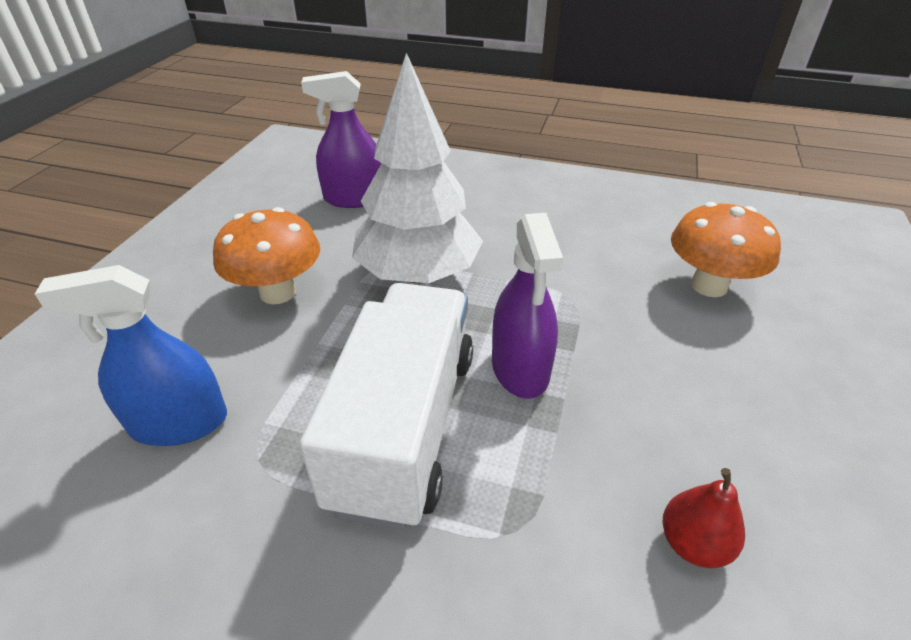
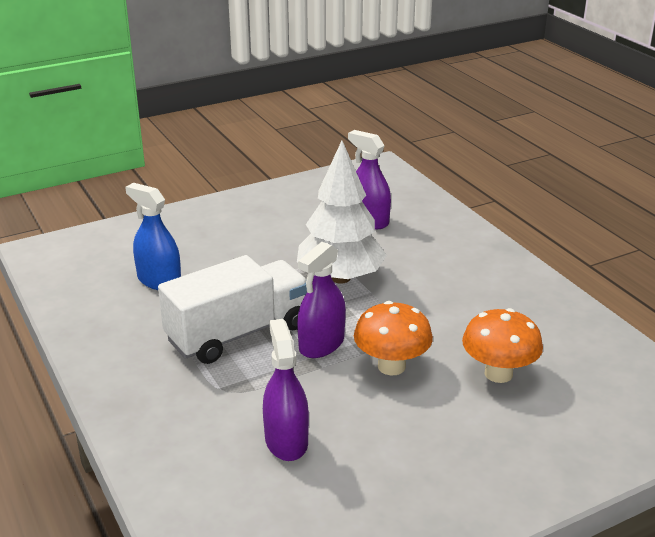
camera: 45 degrees right, 10 degrees down
(278, 292) = (262, 250): orange mushroom -> orange mushroom (391, 366)
(693, 543) = (286, 441): red pear -> purple spray bottle

